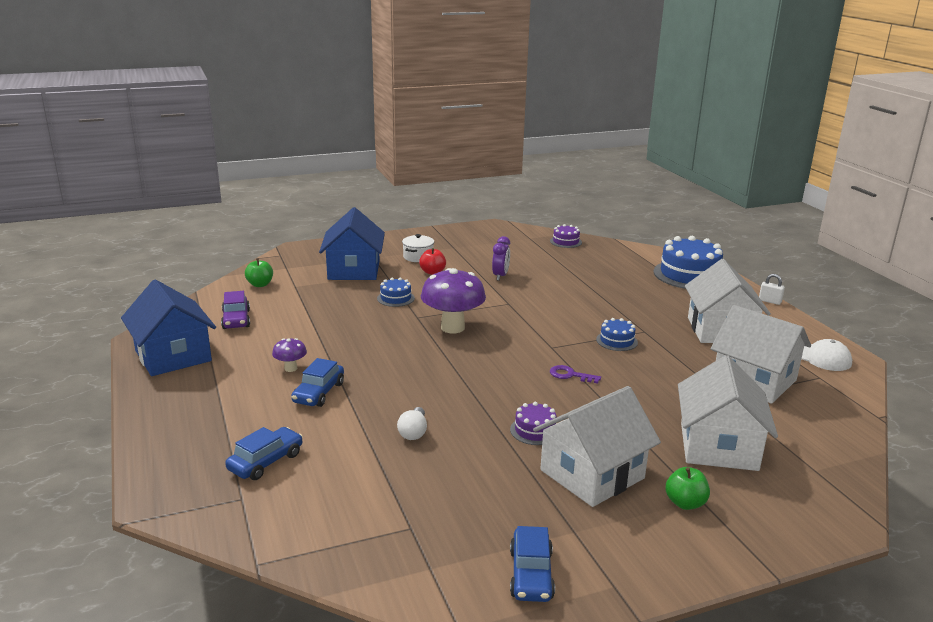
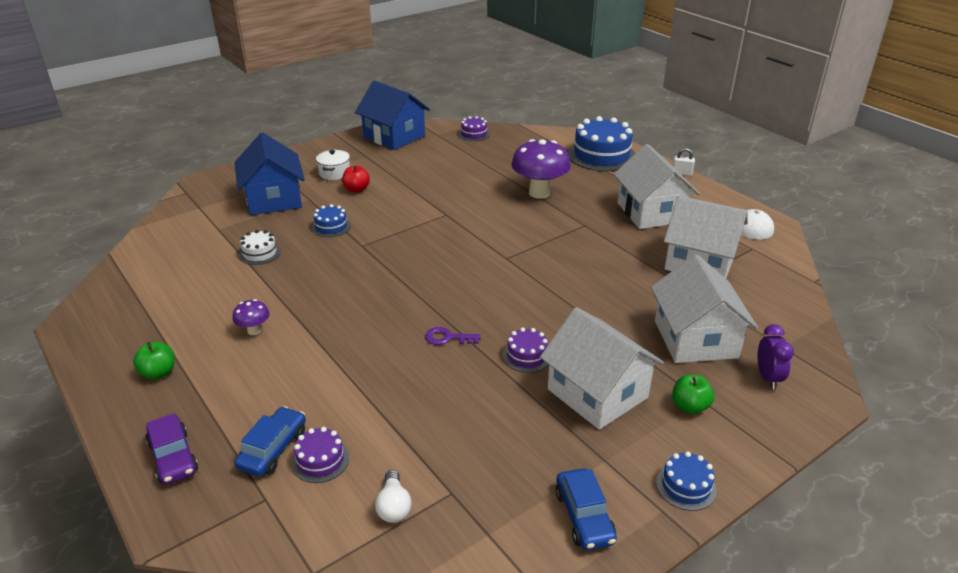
camera: 15 degrees left, 10 degrees up
(173, 356) = (116, 339): blue house -> blue house (394, 136)
(236, 319) = (169, 281): purple car -> purple car (173, 457)
(260, 284) = (178, 233): green apple -> green apple (158, 373)
(303, 478) = (320, 460): none -> purple cake
(319, 393) = (296, 355): blue car -> none
(322, 310) = (259, 253): none -> white cake
(413, 432) = (411, 382): white light bulb -> white light bulb (393, 506)
(452, 327) = (402, 252): purple mushroom -> purple mushroom (539, 193)
(500, 276) = (426, 183): purple clock -> purple clock (768, 378)
(570, 375) = (536, 286): purple key -> purple key (447, 338)
(592, 474) = (597, 393): white house -> white house turned 75 degrees counterclockwise
(616, 341) = (564, 240): blue cake -> blue cake (686, 486)

